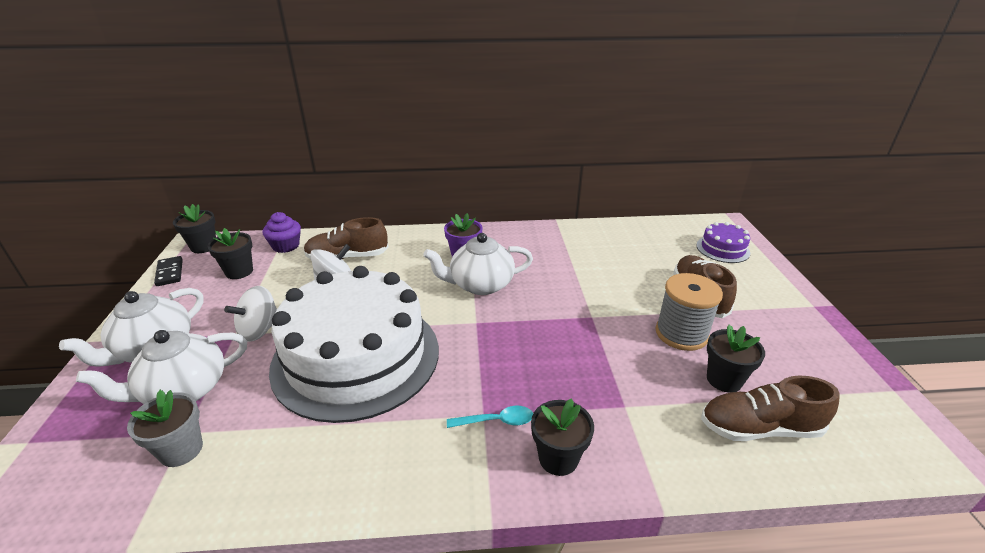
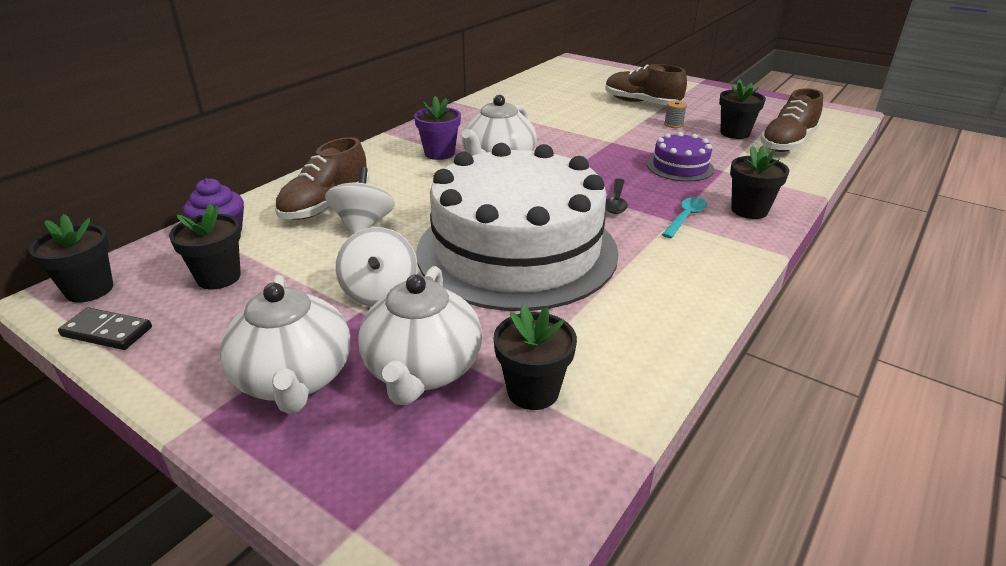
camera: 50 degrees left, 0 degrees up
(181, 450) = (533, 391): grey flower pot -> black flower pot
(481, 369) = (616, 202): none -> black spoon
(681, 334) = (673, 124): grey spool -> grey spool, size x0.42
(722, 249) = (600, 75): purple cake -> purple cake (680, 167)

